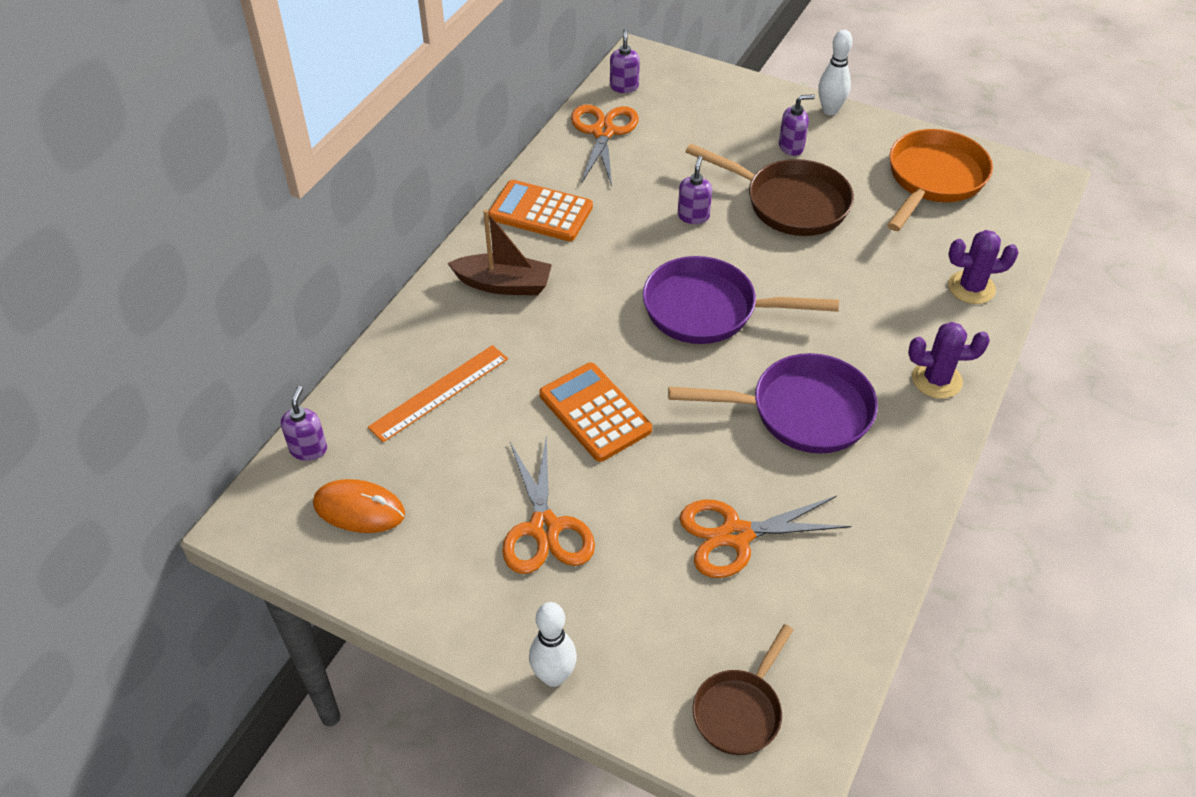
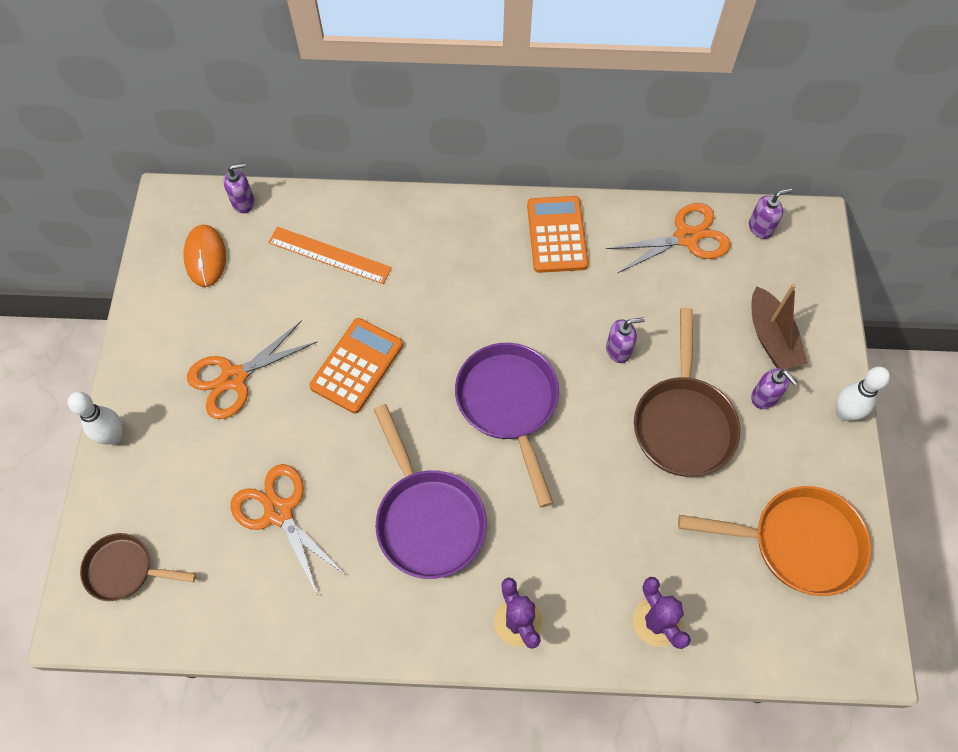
camera: 65 degrees right, 15 degrees up
(503, 284) = (460, 246): brown boat -> brown boat (771, 338)

